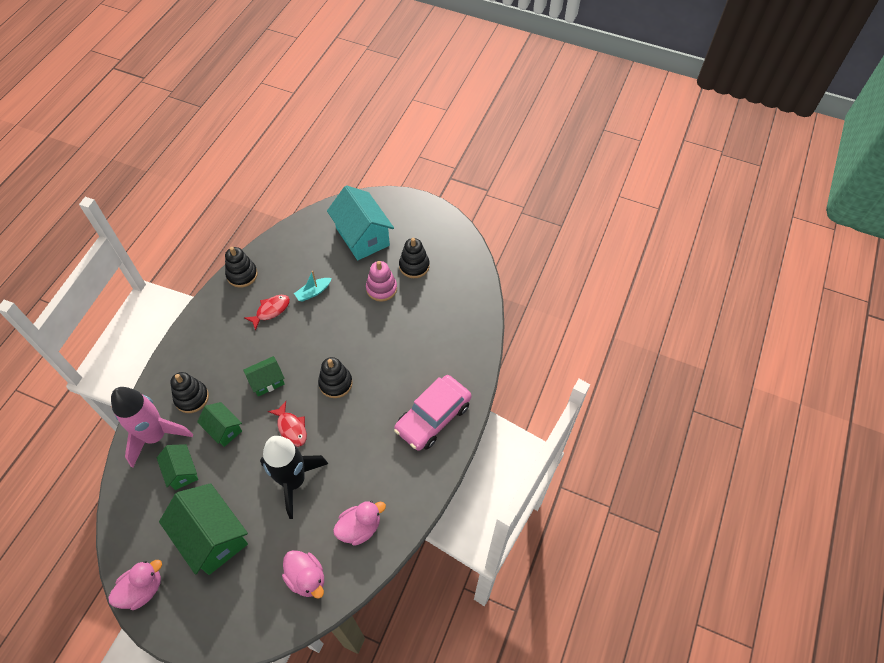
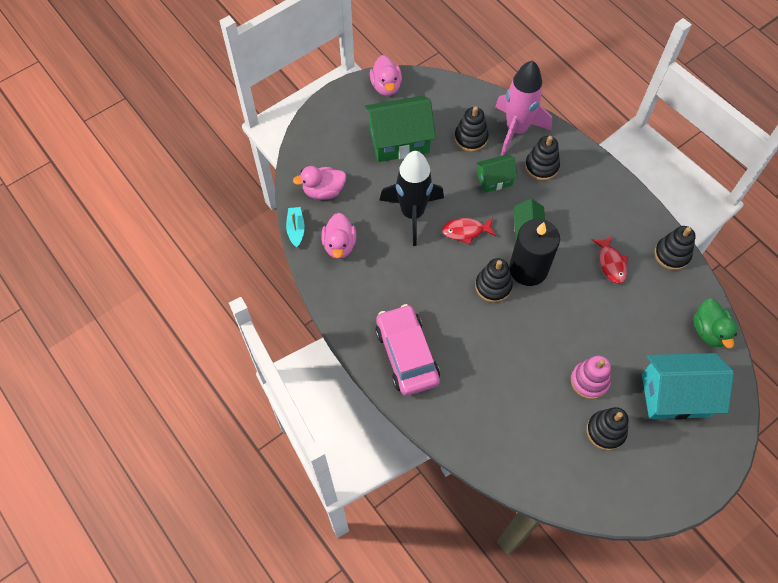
camera: 120 degrees right, 5 degrees up
(182, 471) = (471, 138): green house -> black stacking toy
(299, 233) = (709, 331): none -> green duck
(305, 365) = (528, 269): none -> black candle
(313, 292) = (616, 311): turquoise boat -> turquoise boat (296, 229)

